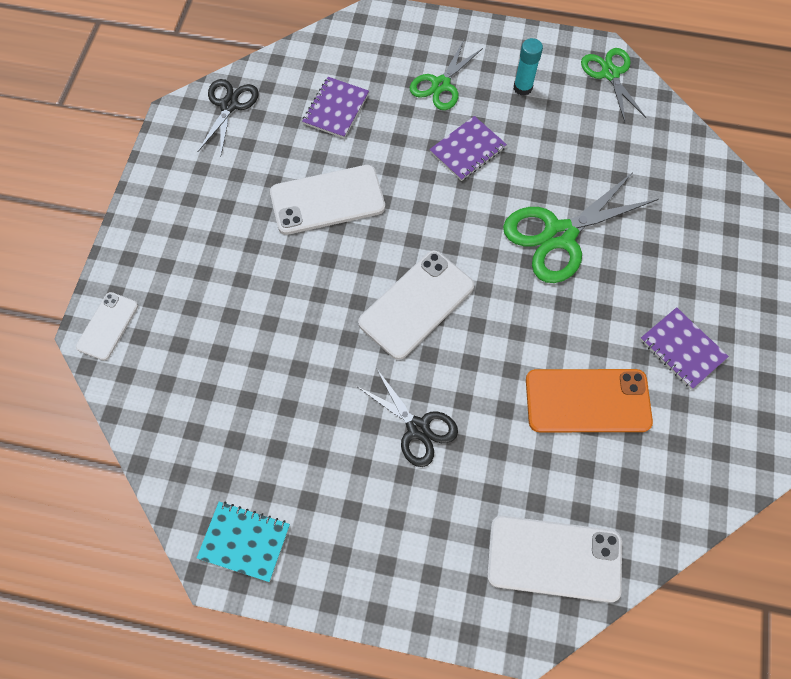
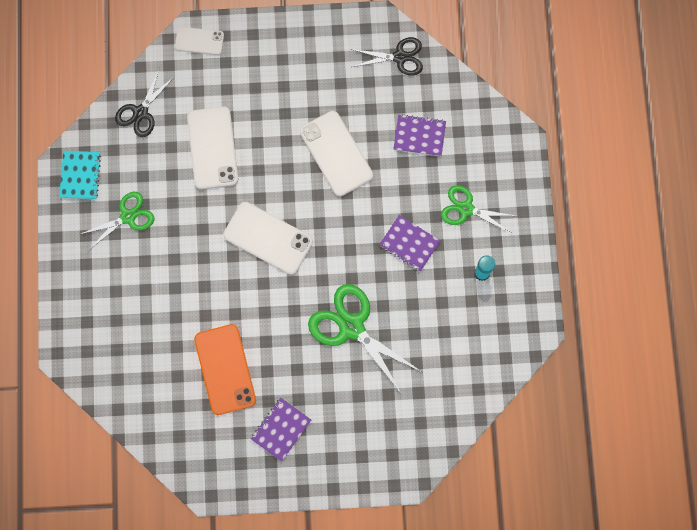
camera: 75 degrees right, 10 degrees up
(418, 428) = (178, 261): black scissors -> black scissors (140, 112)
(554, 558) = (113, 366): white phone -> white phone (212, 148)
(610, 73) = (517, 340): green scissors -> green scissors (128, 217)

